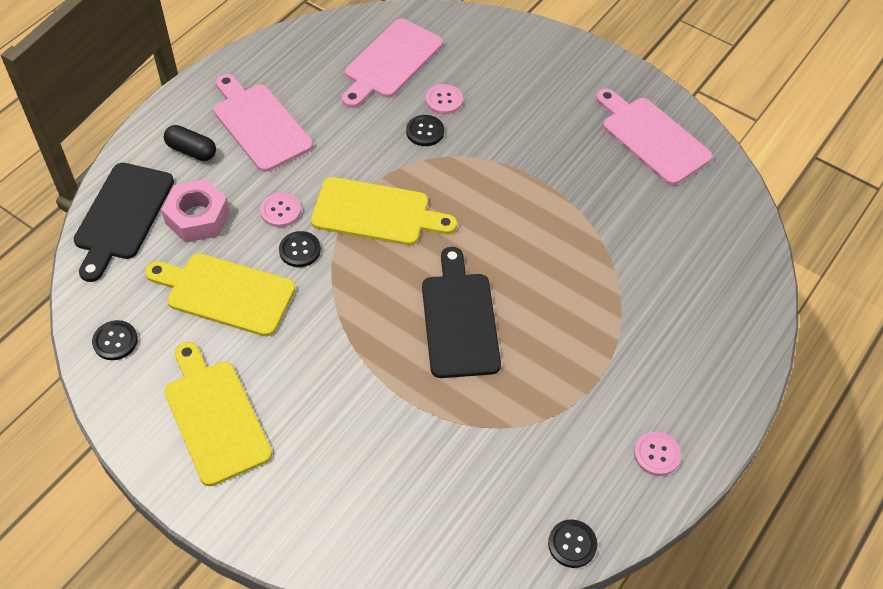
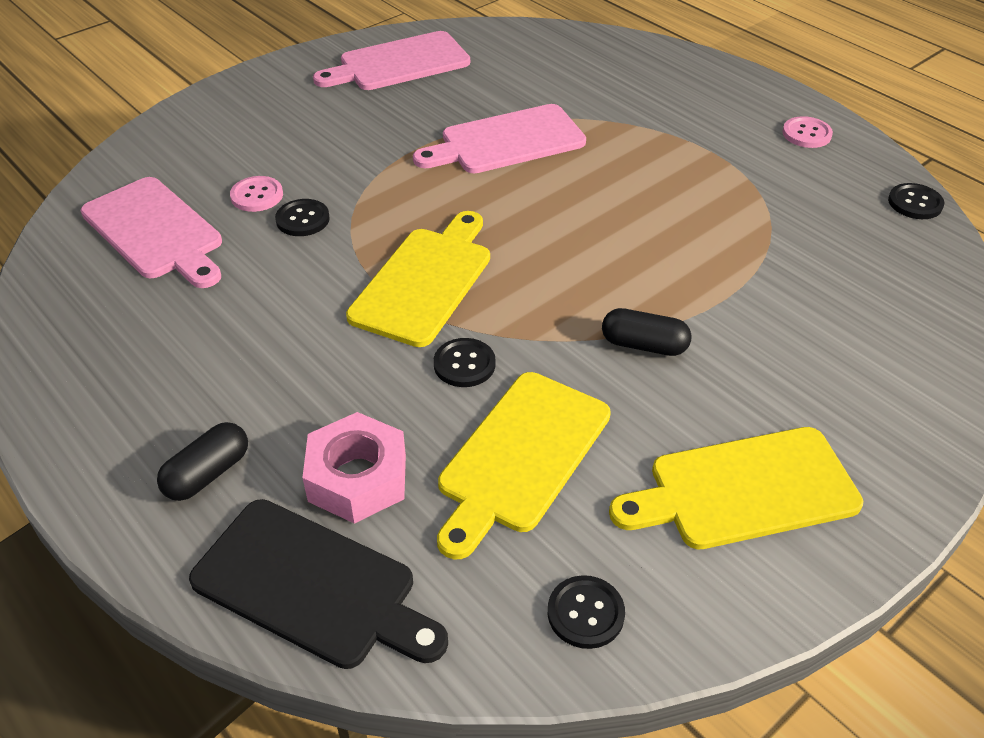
camera: 75 degrees left, 10 degrees down
(259, 124) = (196, 382): pink cutting board -> pink cutting board (506, 141)
(280, 211) = (383, 377): pink button -> none
(339, 349) = (644, 345): none -> black capsule
(459, 319) = (616, 235): black cutting board -> none

